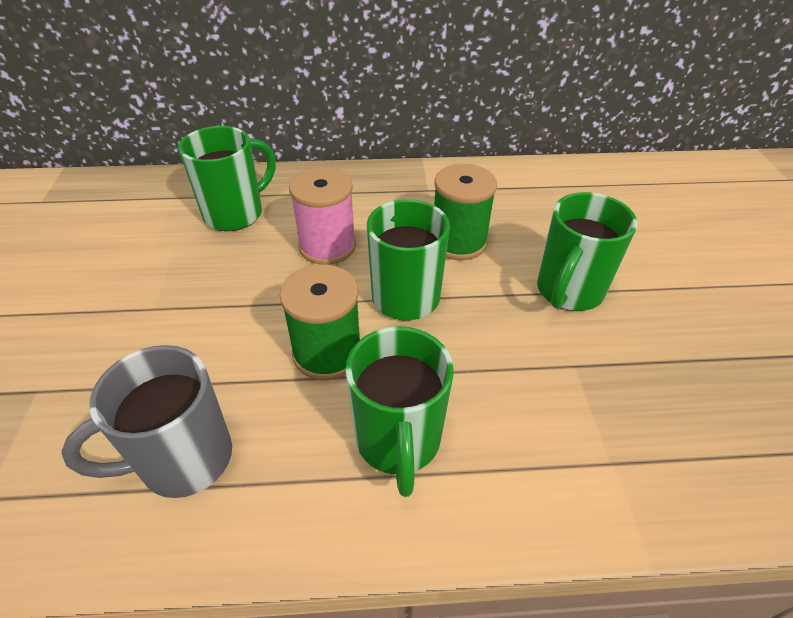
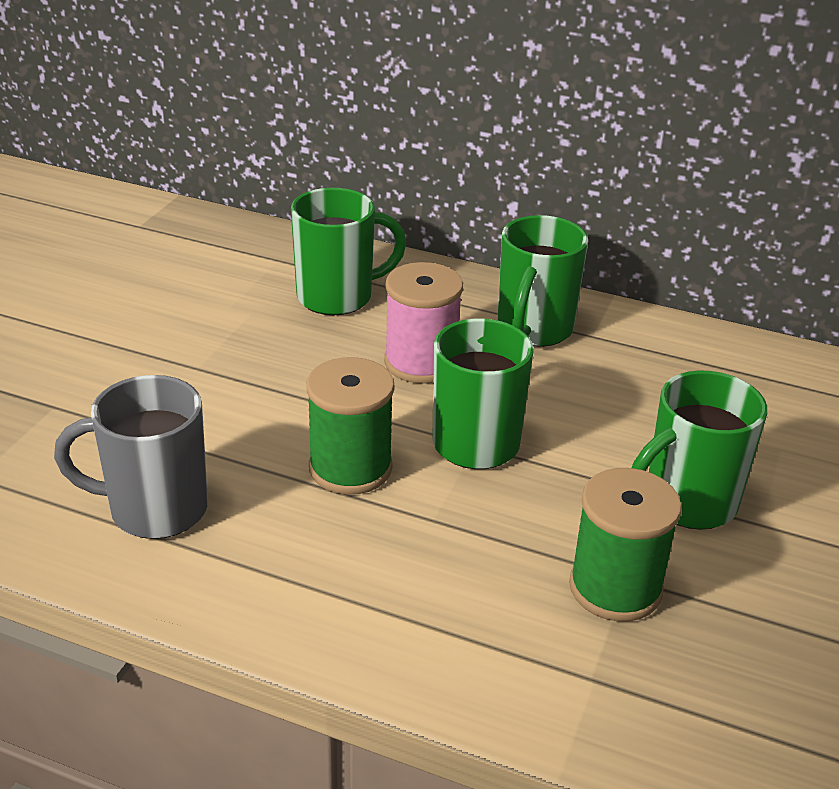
camera: 25 degrees right, 10 degrees down
(398, 441) = (371, 571): green mug -> green mug (534, 330)
(458, 242) = (586, 406): green spool -> green spool (615, 588)

